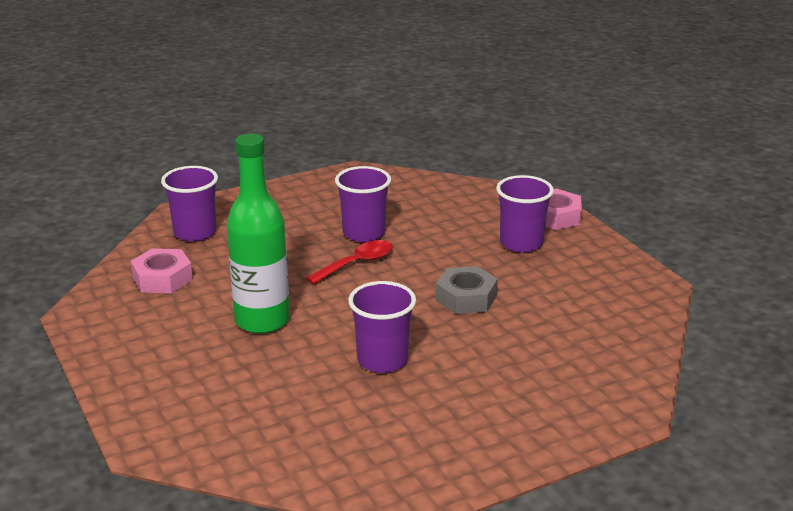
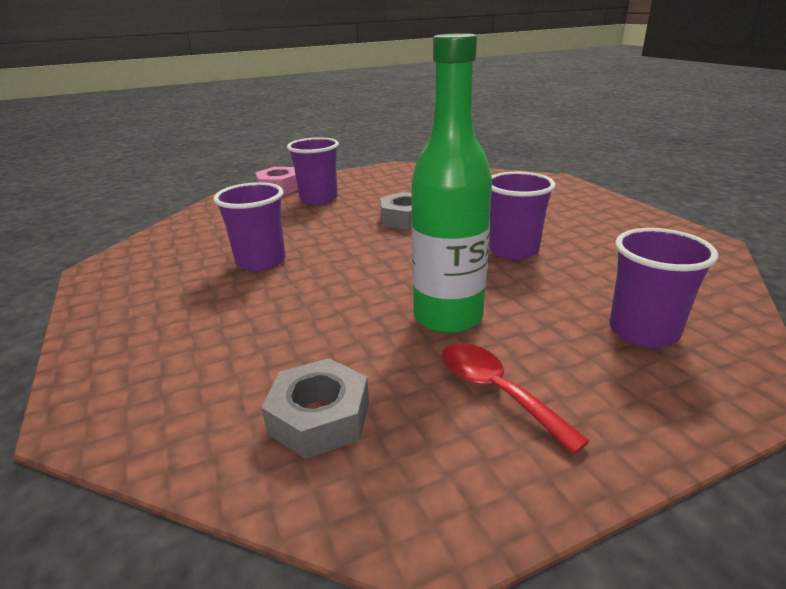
camera: 85 degrees left, 0 degrees up
(162, 278) = (319, 417): pink nut -> grey nut
(195, 232) = (175, 393): purple cup -> purple cup (643, 331)
(357, 263) = (328, 264): red spoon -> red spoon (496, 391)

